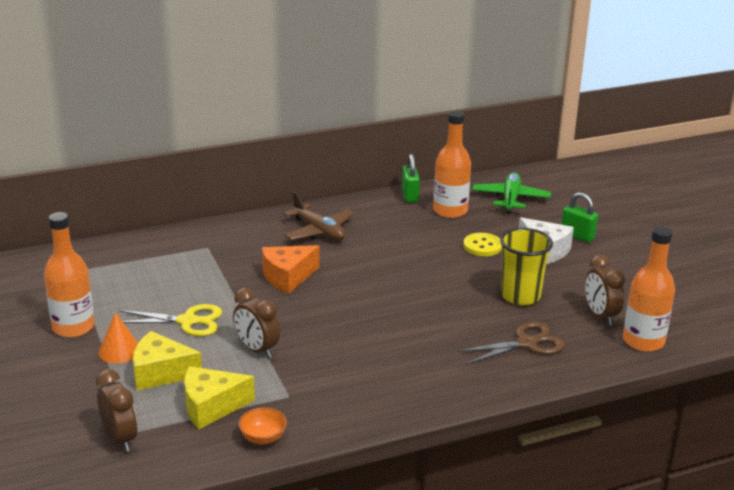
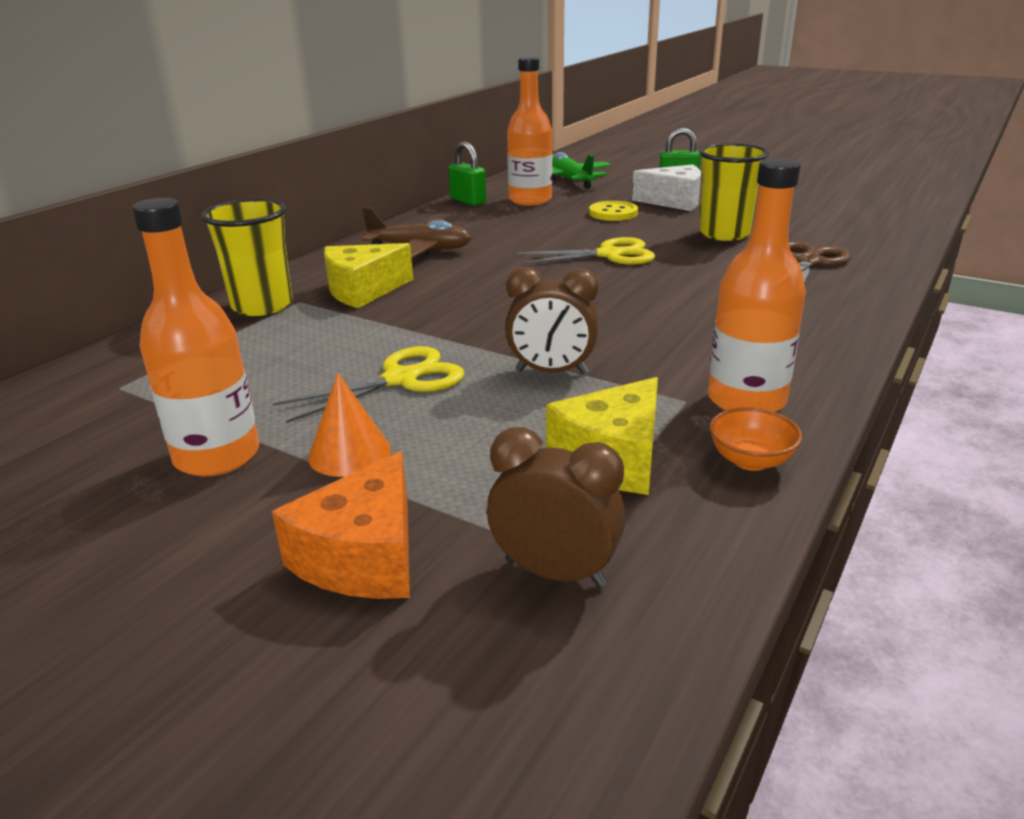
camera: 35 degrees left, 0 degrees up
(161, 373) = (464, 452): yellow cheese -> yellow cheese (363, 290)
(187, 242) = (262, 306): none -> yellow cup
(287, 277) = (457, 294): orange cheese -> orange cheese (363, 556)
(416, 283) = (609, 255): none -> yellow scissors
(600, 315) = (817, 225): brown clock -> none
(643, 341) = (888, 229): orange bottle -> orange bottle (746, 400)

